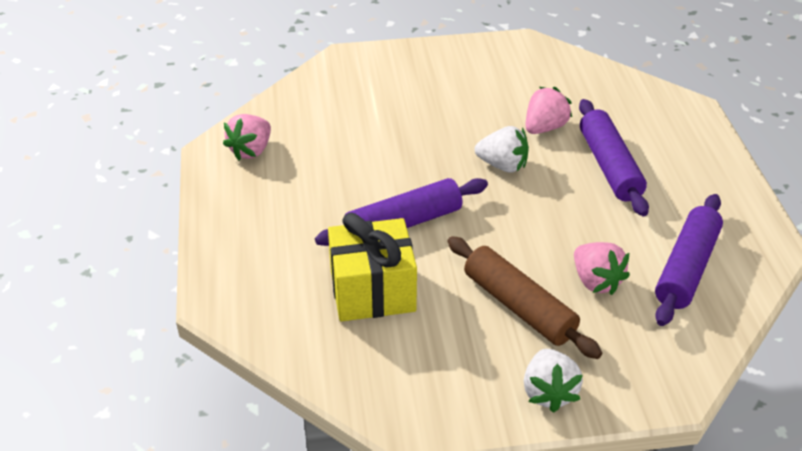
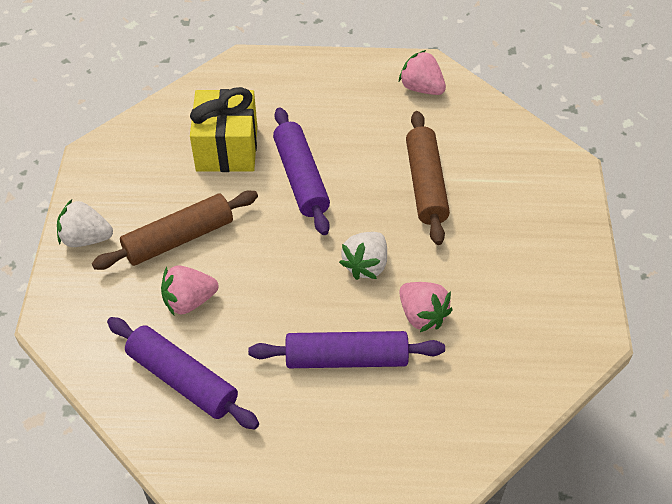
camera: 100 degrees right, 10 degrees up
(389, 137) = (426, 184): none -> brown rolling pin

